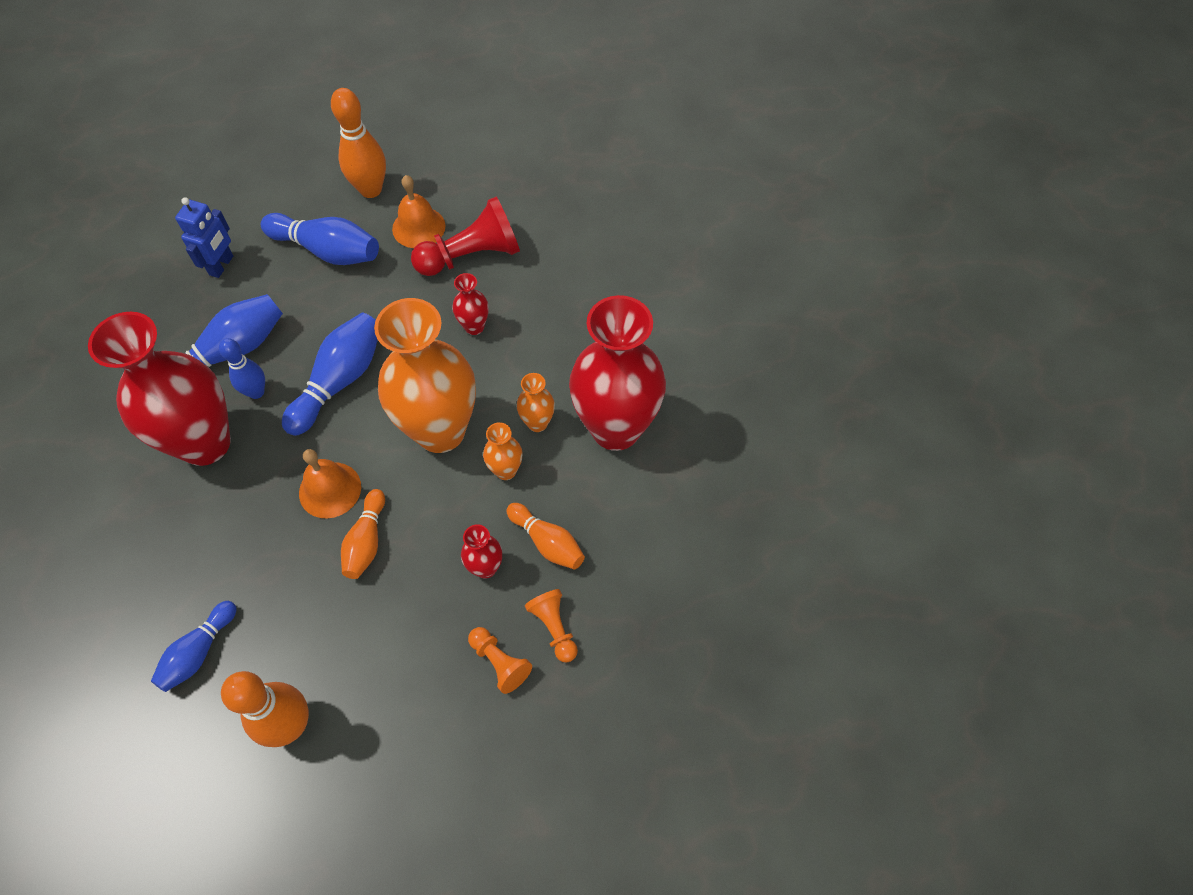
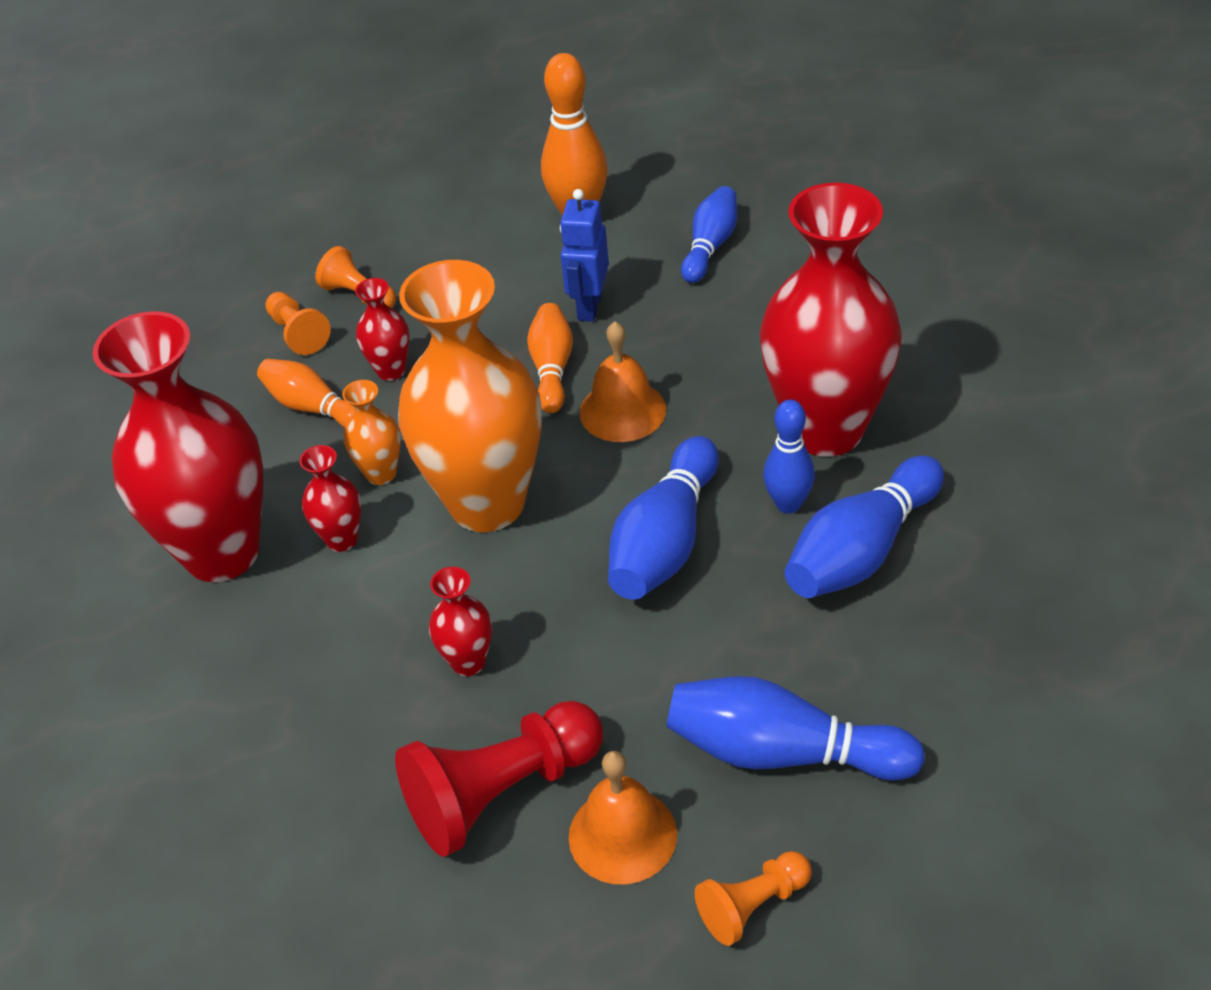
camera: 175 degrees right, 15 degrees down
(222, 265) = (966, 687): blue robot -> blue robot (589, 306)
(371, 190) = (753, 905): orange bowling pin -> orange pawn
(537, 423) = (342, 539): orange vase -> red vase

